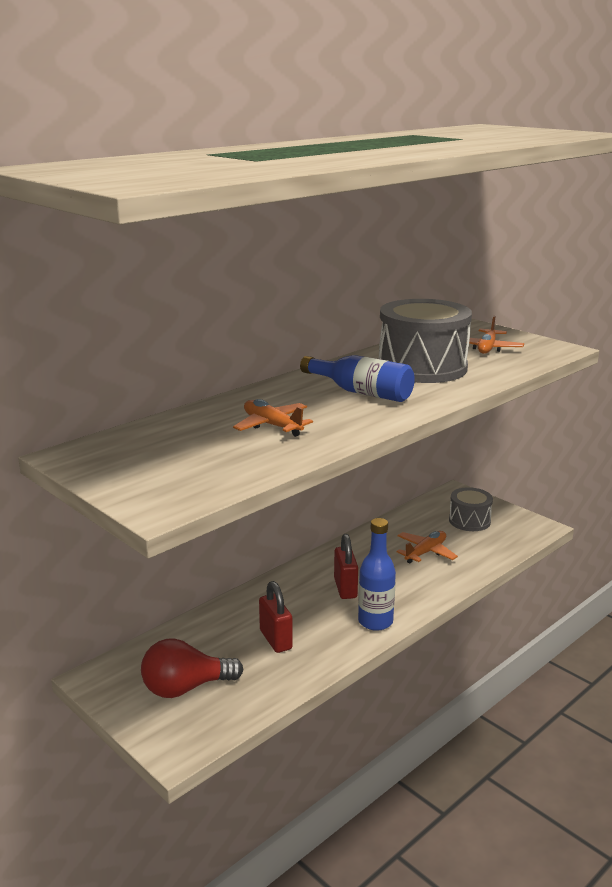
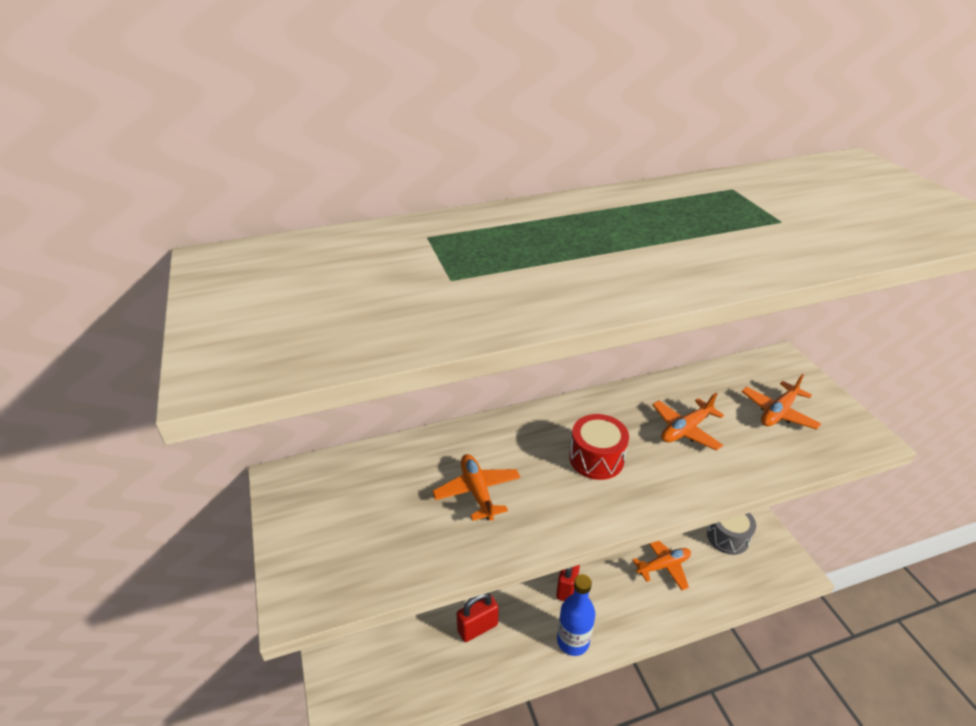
camera: 25 degrees right, 15 degrees up
(185, 688) = (381, 655): red light bulb -> none
(275, 640) = (477, 628): red padlock -> red padlock turned 60 degrees clockwise
(361, 392) = (596, 458): blue bottle -> red drum
(422, 367) = (685, 429): grey drum -> orange plane

